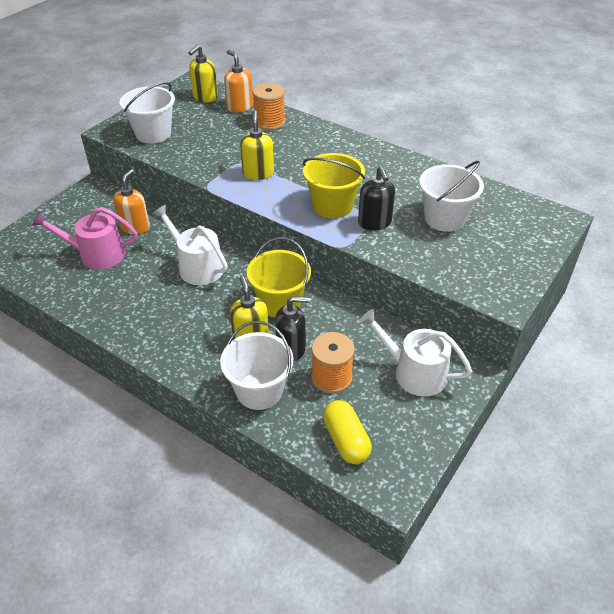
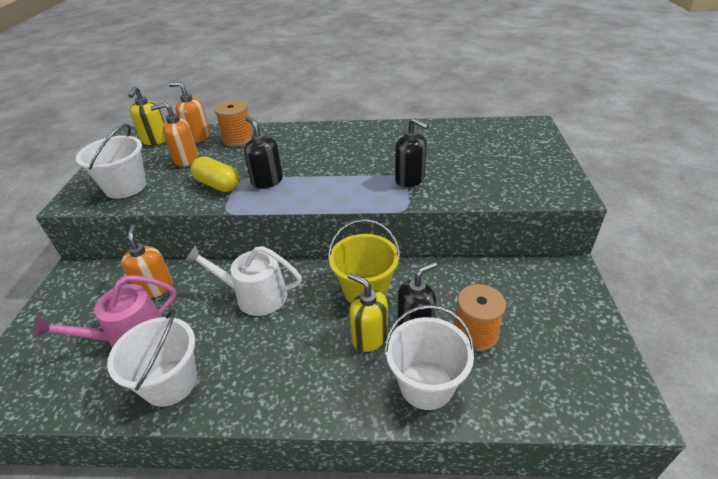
camera: 30 degrees left, 5 degrees down
(214, 126) = (186, 159): none -> orange soap dispenser
(258, 173) = (267, 181): yellow soap dispenser -> black soap dispenser
(332, 206) = (361, 181): yellow bucket -> none
(346, 440) = (547, 386): yellow capsule -> yellow capsule (217, 185)
(413, 372) = (532, 291): white watering can -> none
(444, 218) = (458, 155): white bucket -> white bucket (170, 382)

